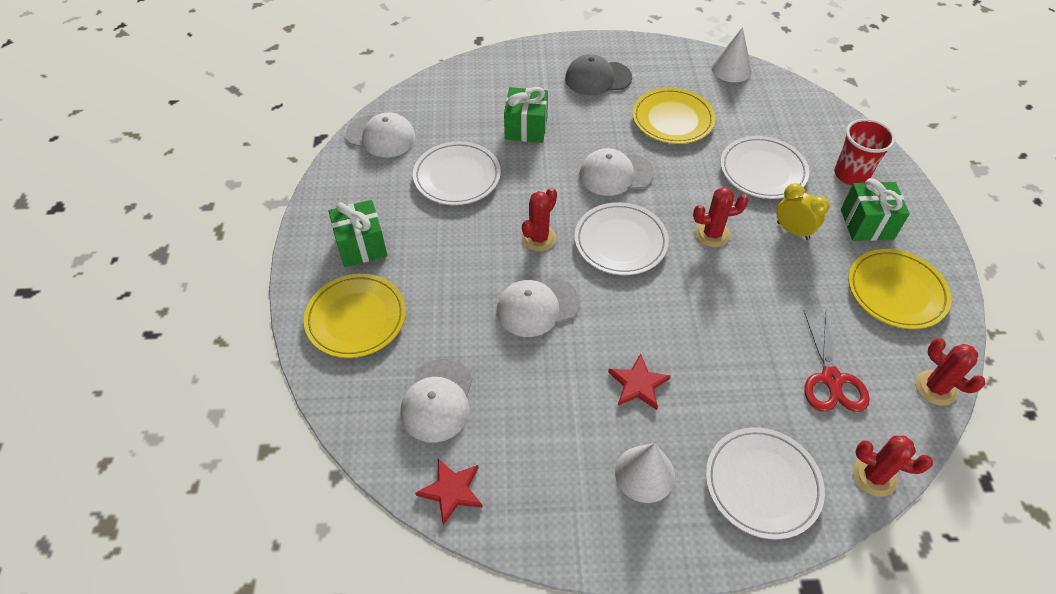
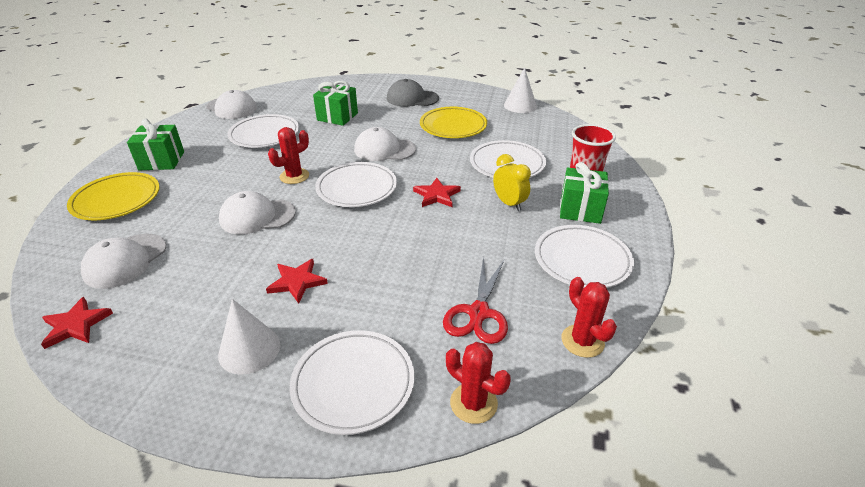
camera: 15 degrees right, 15 degrees down
(712, 234) = (436, 195): red cactus -> red star
(896, 292) = (582, 260): yellow plate -> white plate

